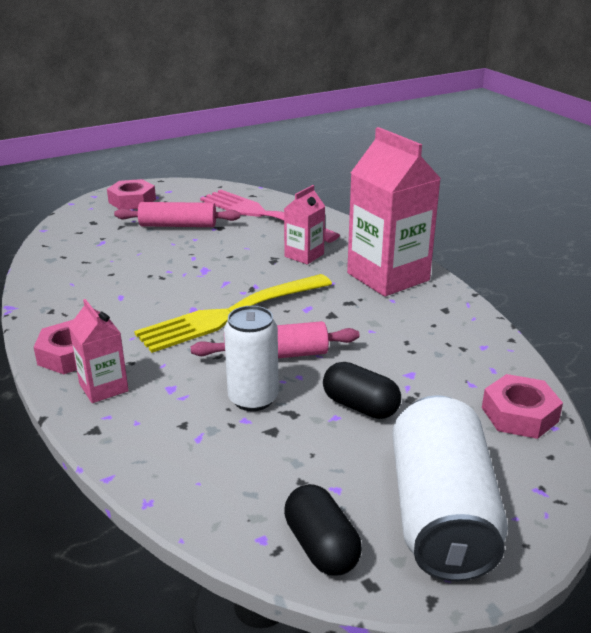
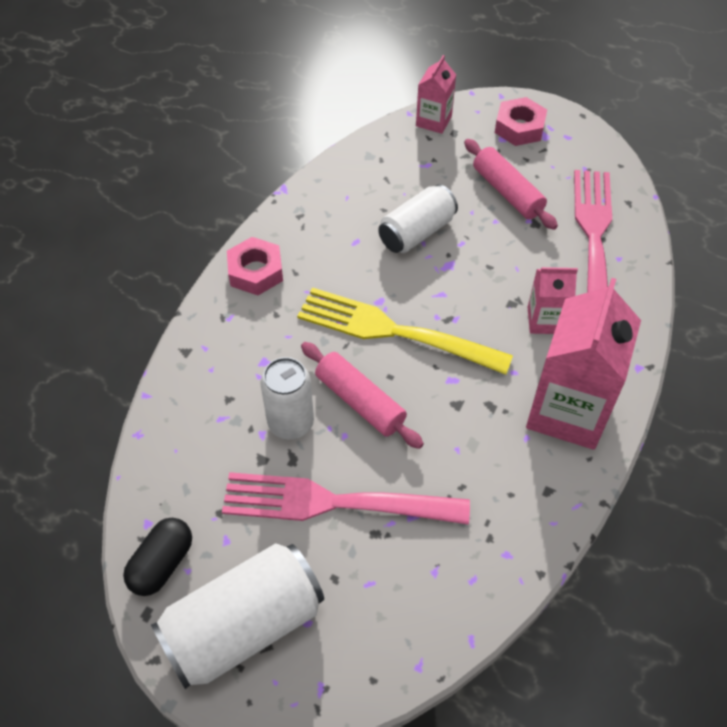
camera: 55 degrees right, 25 degrees up
(103, 387) = (233, 321): pink carton -> pink carton (433, 121)
(155, 269) = (417, 232): none -> white can
(360, 406) = (336, 502): black capsule -> pink fork
(519, 414) = (416, 631): pink nut -> none

